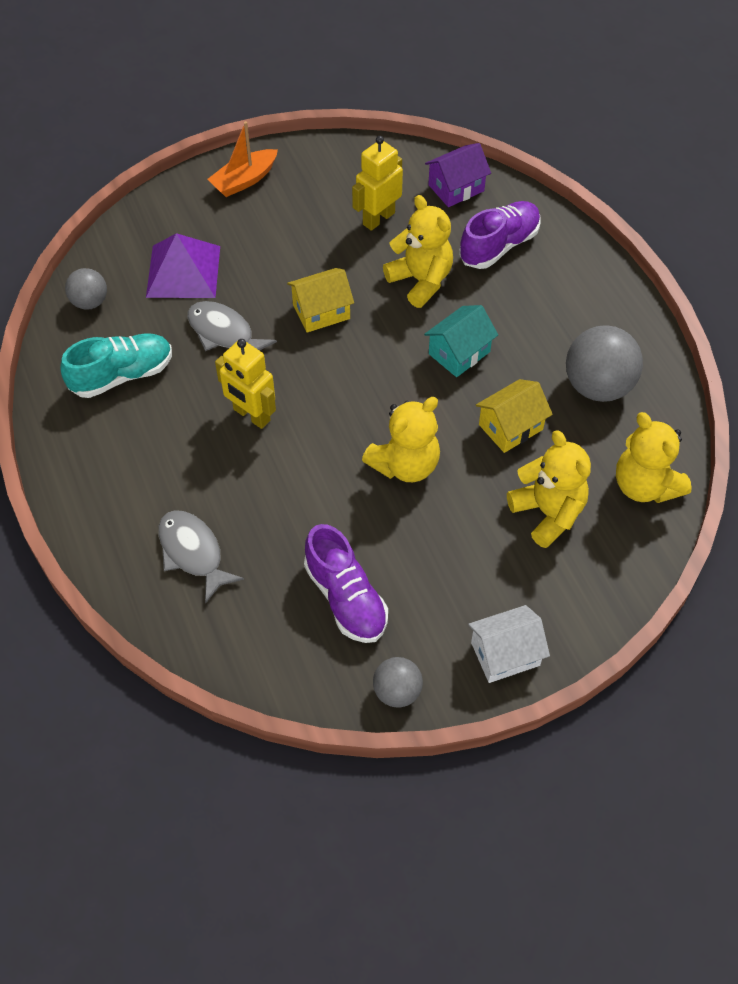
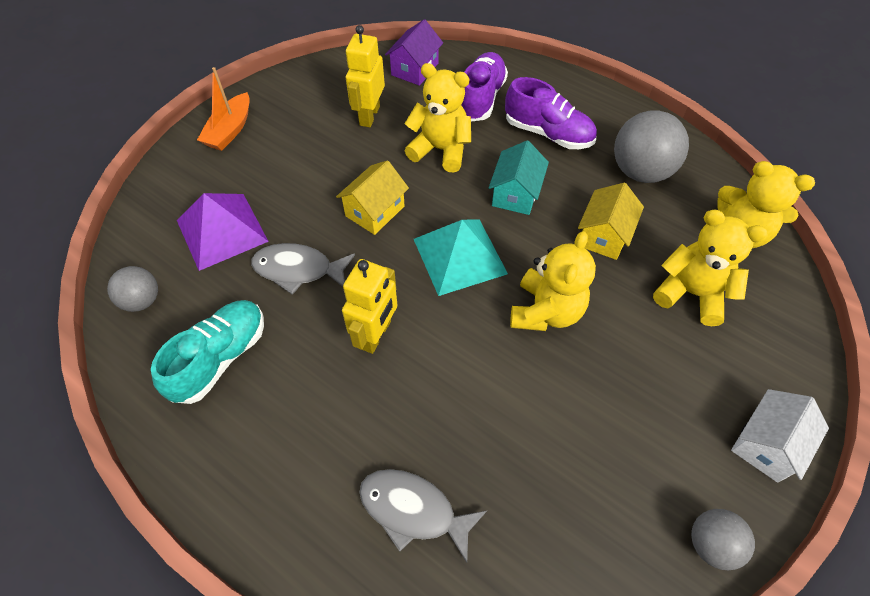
camera: 30 degrees left, 0 degrees up
(251, 415) = (376, 335): yellow robot -> yellow robot turned 75 degrees counterclockwise
(346, 598) = (592, 471): purple shoe -> purple shoe (548, 133)
(366, 384) = (459, 256): none -> turquoise pyramid

